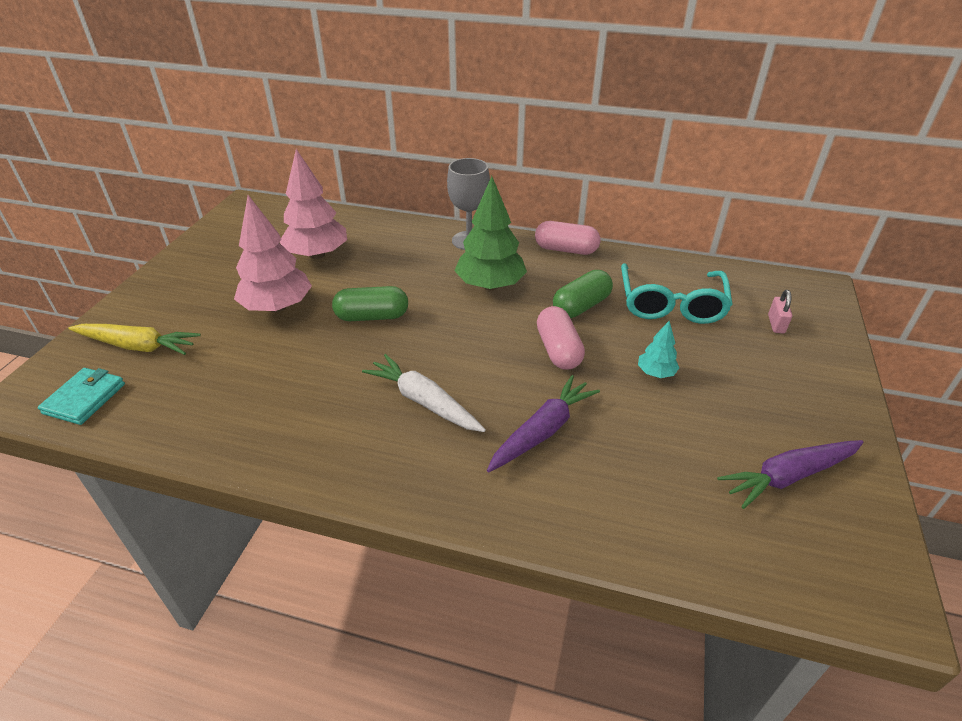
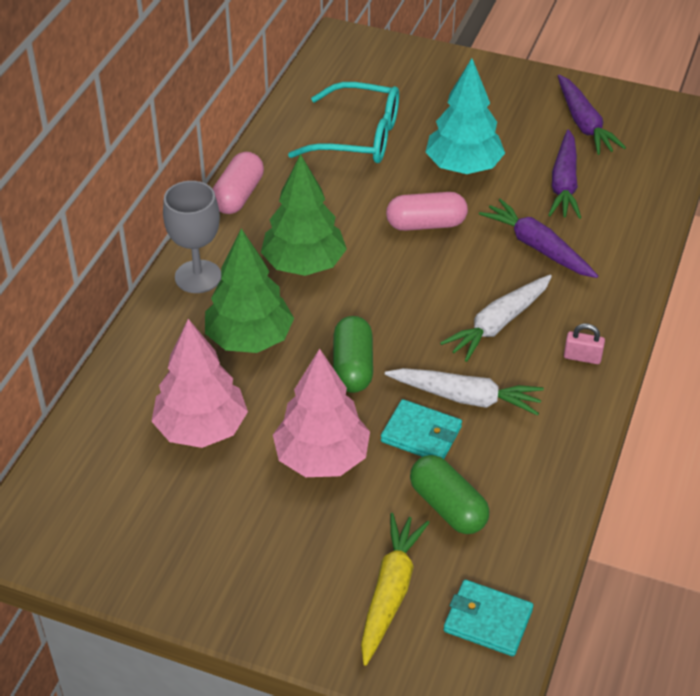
camera: 85 degrees left, 5 degrees up
(291, 356) = (421, 434): none -> turquoise wallet
(330, 381) = (465, 397): none -> white carrot
(404, 267) = (249, 339): none -> green tree
(581, 306) = (354, 199): green capsule -> green capsule (448, 507)
(655, 373) = (463, 167): turquoise tree -> turquoise tree, size x2.06
(660, 455) = (564, 184): none -> purple carrot
(776, 324) = (398, 80): pink padlock -> pink padlock (582, 357)

